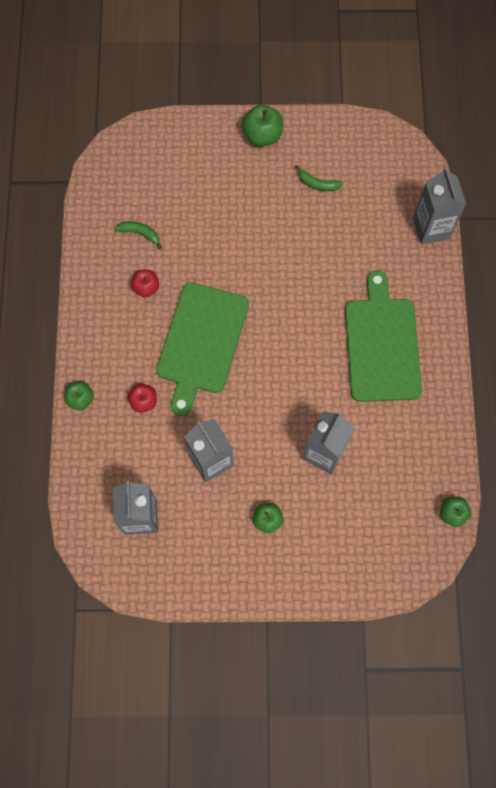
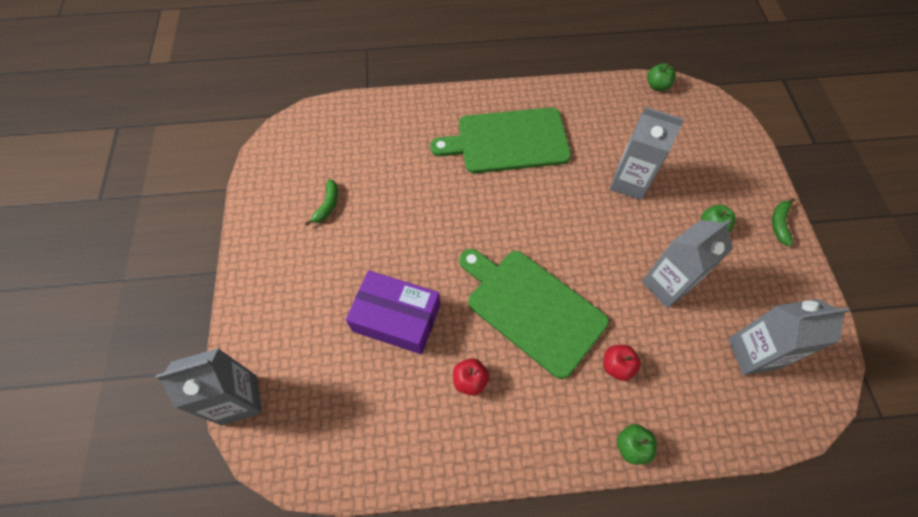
camera: 95 degrees left, 10 degrees down
(140, 233) = (395, 397): green banana -> green banana (779, 224)
(201, 342) = (532, 308): green cutting board -> green cutting board turned 150 degrees counterclockwise
(204, 236) = (396, 318): none -> purple box
(262, 135) = (261, 265): green apple -> none
(431, 228) = (379, 107): grey carton -> grey carton (239, 400)

